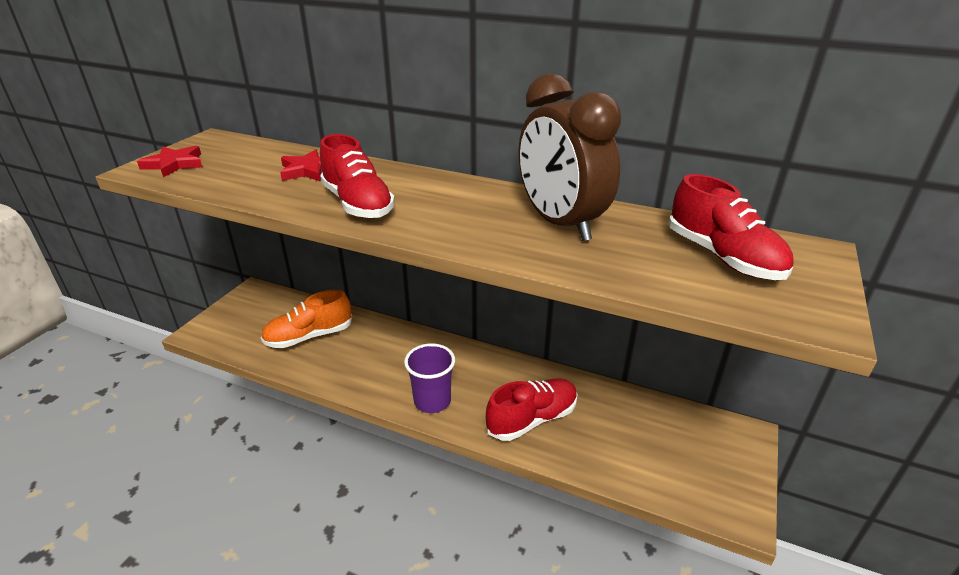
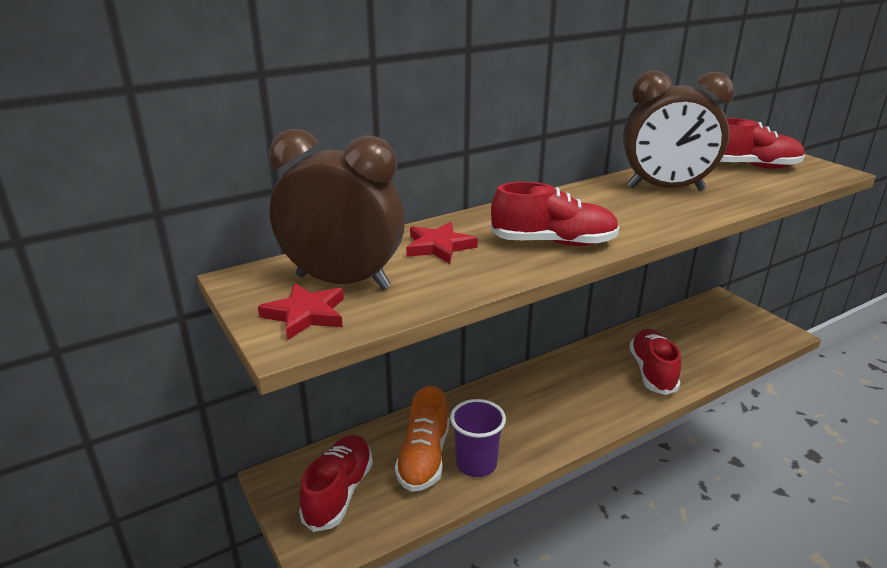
camera: 55 degrees left, 5 degrees down
(227, 160) = (343, 282): none -> brown clock
(253, 317) = (339, 493): none -> red shoe
(432, 401) = (594, 412): purple cup -> purple cup (476, 464)

